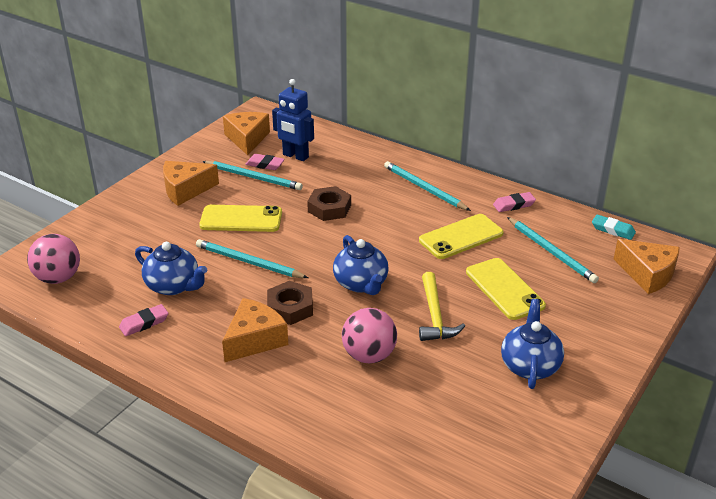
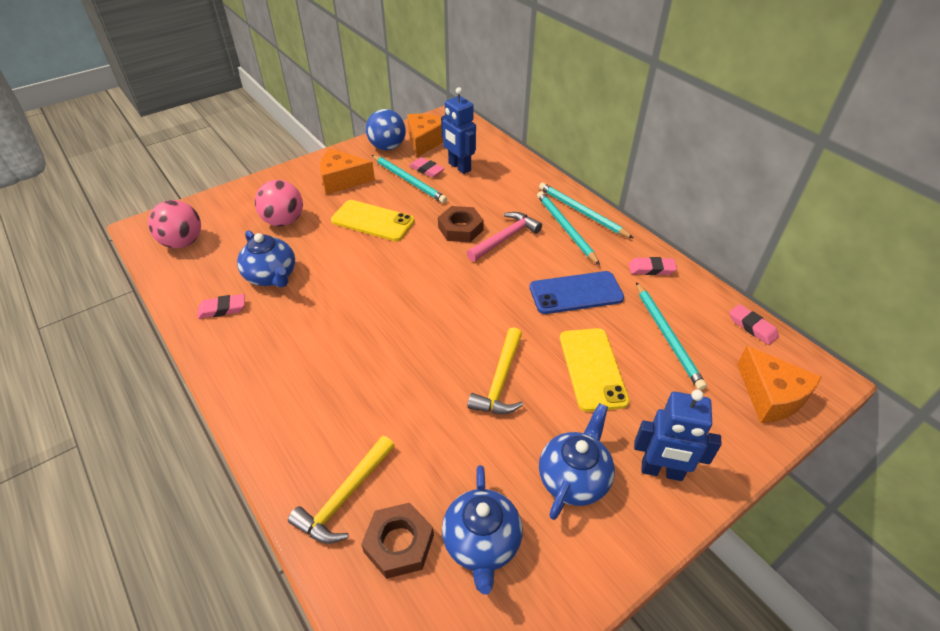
camera: 20 degrees right, 10 degrees up
(212, 151) = (387, 147): none -> blue ball
(248, 262) = (352, 268): turquoise pencil -> turquoise pencil (581, 212)
(254, 340) = (307, 357): orange cheese -> none
(290, 308) = (361, 329): brown nut -> brown nut (399, 543)
(357, 427) = (345, 497): none -> yellow hammer
(361, 284) = (445, 321): blue teapot -> blue teapot (481, 543)
(369, 355) = (406, 410): pink ball -> pink ball (284, 221)
(375, 207) = (505, 238): none -> pink hammer
(461, 237) = (576, 293): yellow phone -> blue phone
(592, 343) = (661, 471): none -> blue robot
(613, 230) = (752, 327): turquoise eraser -> pink eraser

